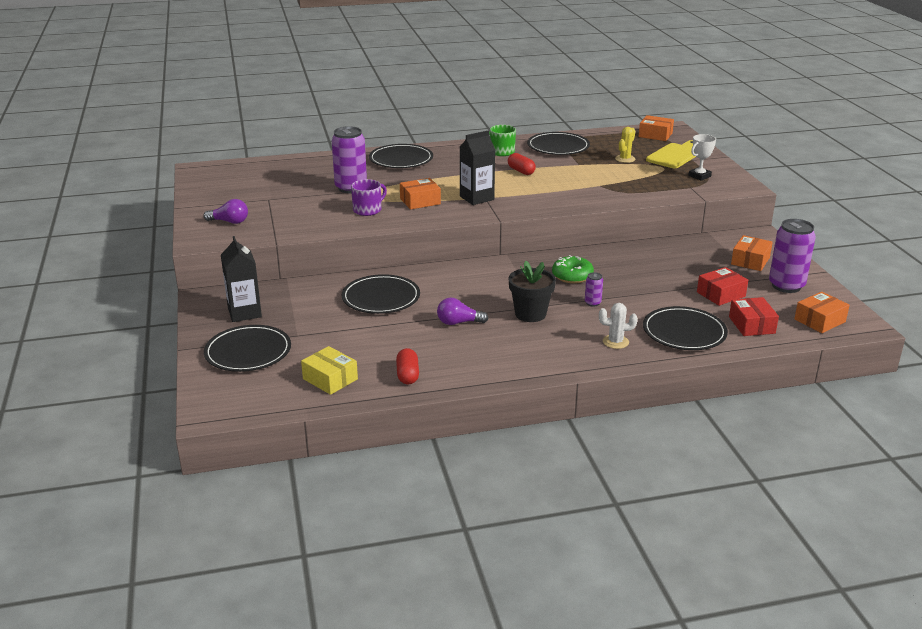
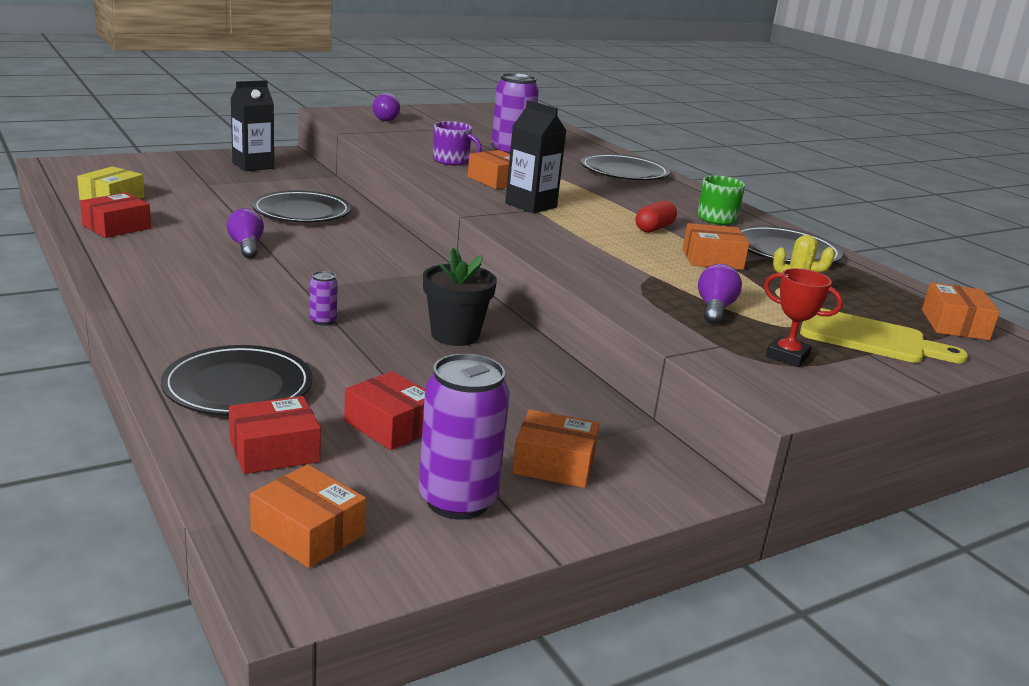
camera: 70 degrees right, 5 degrees down
(248, 352) = (170, 170): black plate -> none
(408, 375) = (117, 227): red capsule -> red box
(530, 314) = (278, 283): black flower pot -> black flower pot (455, 335)
(572, 276) = (406, 308): green donut -> none
(573, 166) = (712, 259): none -> orange box
(615, 342) = (201, 334): white cactus -> none
(646, 180) = (714, 309): none -> purple light bulb
(699, 176) = (787, 356): white trophy -> red trophy

